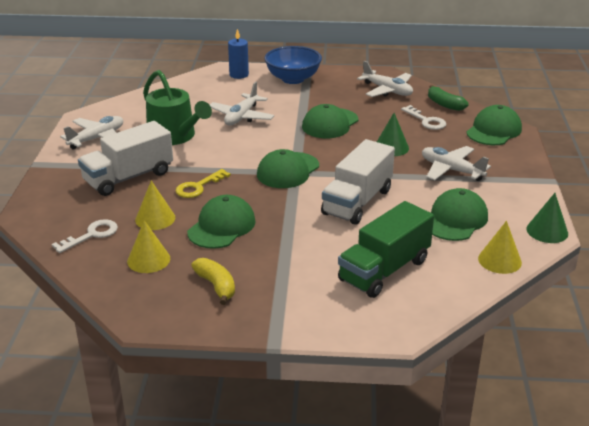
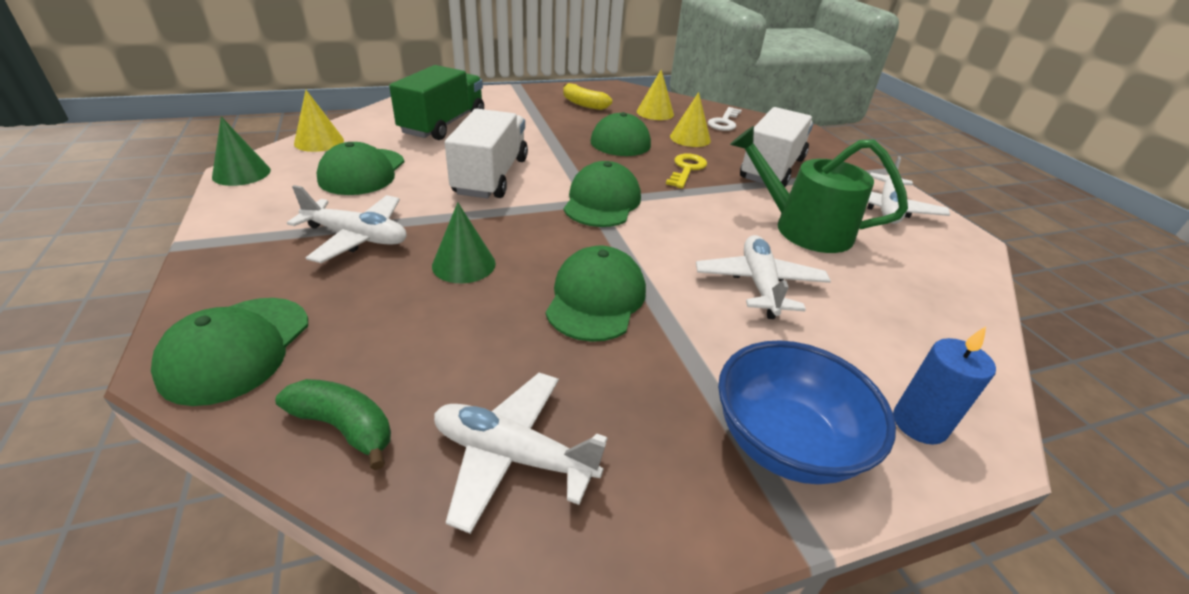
camera: 155 degrees right, 5 degrees up
(426, 121) = (397, 349): white key -> none

